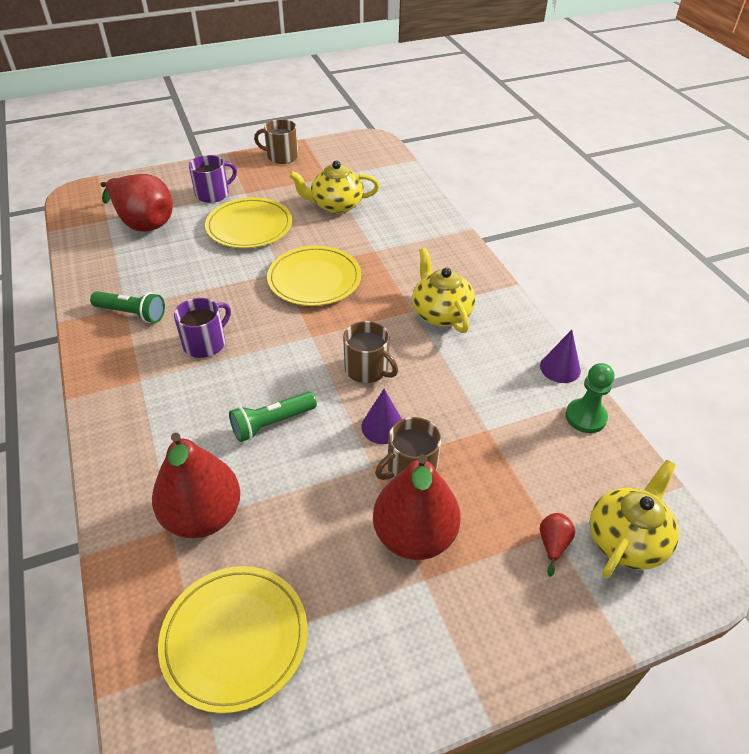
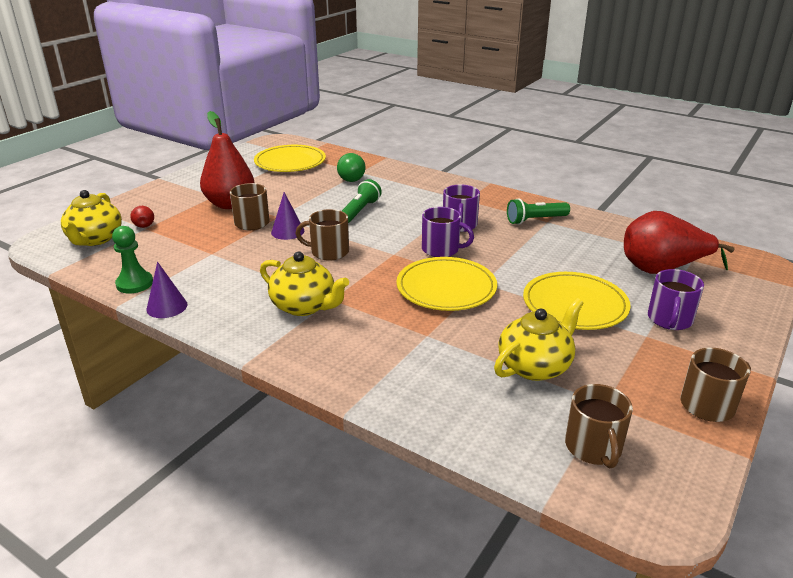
camera: 145 degrees right, 15 degrees down
(203, 516) = (350, 178): red pear -> green light bulb
(265, 320) = (441, 249): none -> purple mug
(364, 165) = (593, 447): none -> brown mug

